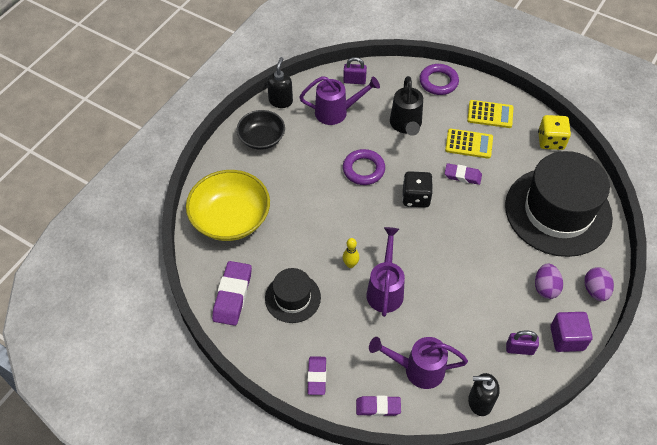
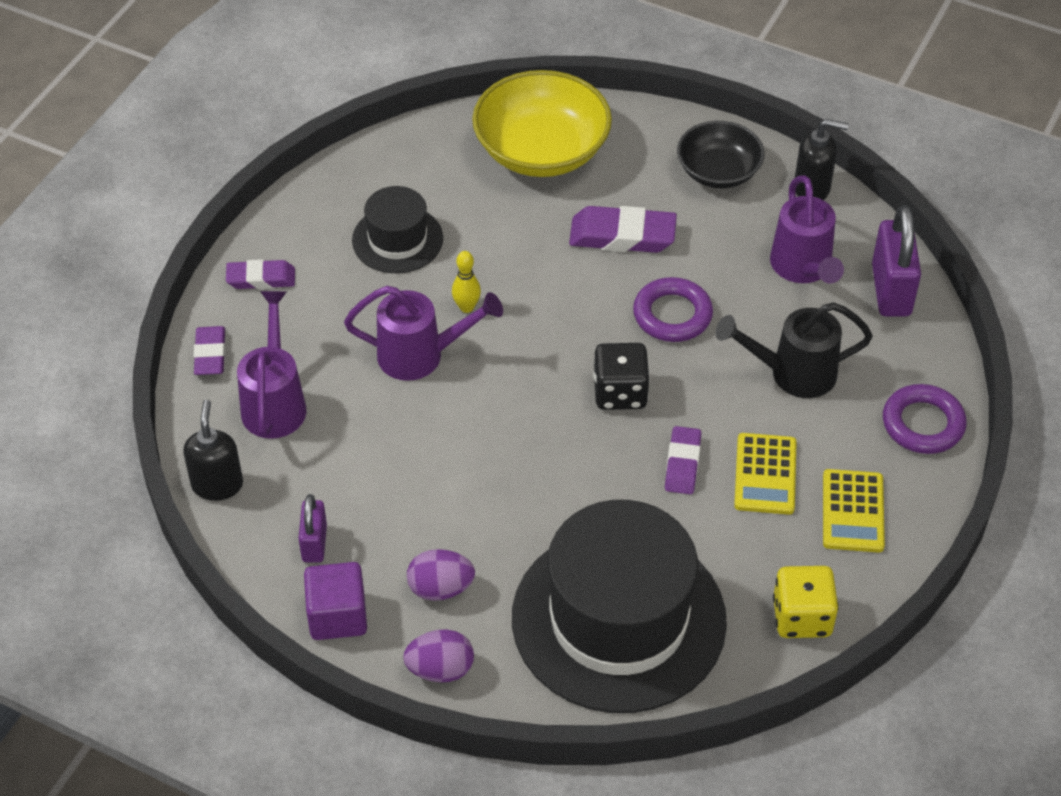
camera: 85 degrees right, 5 degrees down
(232, 295) = (397, 169): purple eraser -> purple eraser (622, 236)
(354, 81) = (891, 290): purple padlock -> purple padlock, size x1.70

